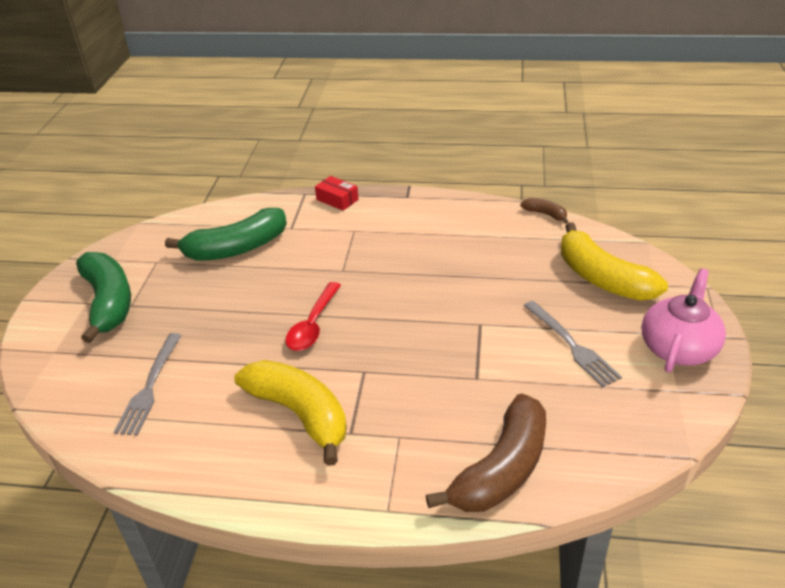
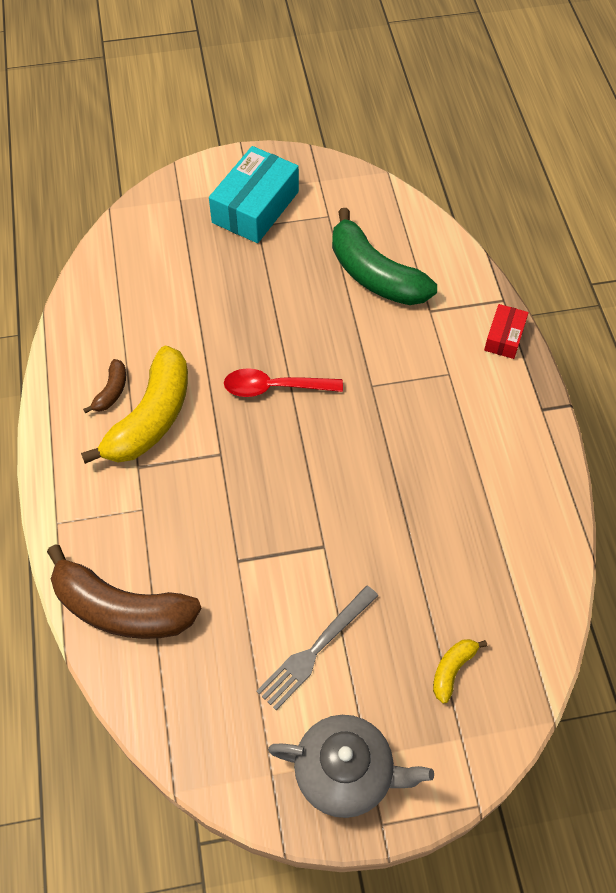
camera: 70 degrees right, 20 degrees up
(108, 302) = (255, 207): green banana -> turquoise box
(149, 388) = (155, 289): grey fork -> none
(545, 214) = (569, 580): brown banana -> brown banana (111, 391)
(602, 278) = (452, 670): yellow banana -> yellow banana, size x0.45
(678, 347) = (346, 772): pink teapot -> grey teapot

